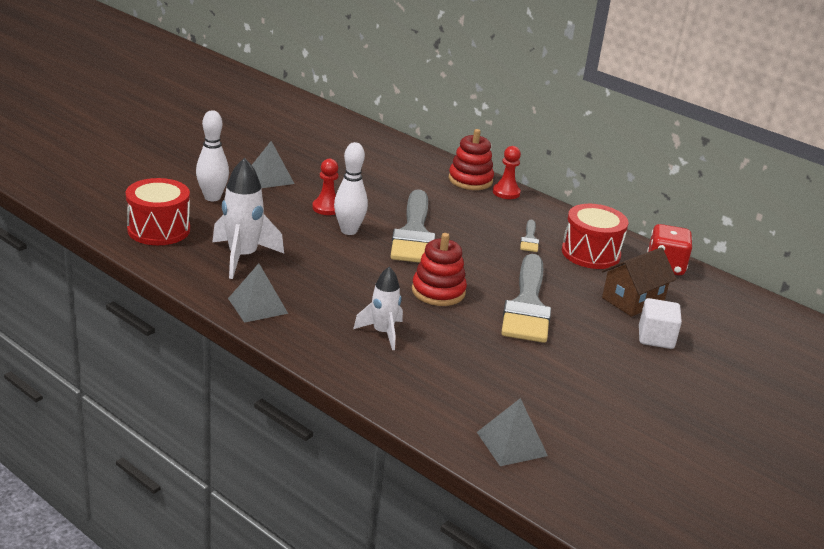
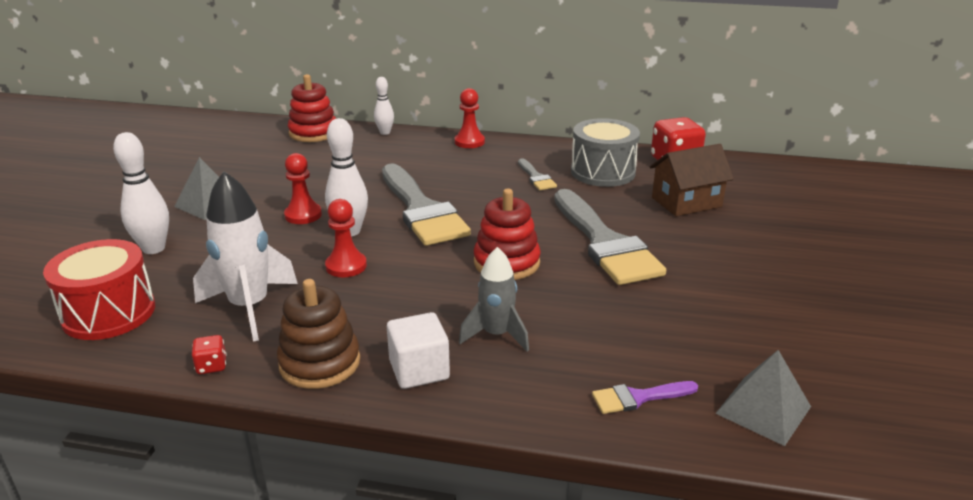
camera: 25 degrees left, 0 degrees up
(194, 283) = (212, 366): none -> red dice
(257, 306) = (320, 363): grey pyramid -> brown stacking toy
(325, 253) = (346, 266): none -> red pawn
(382, 333) = (496, 335): white rocket -> grey rocket
(435, 403) = (638, 398): none -> purple brush
(445, 163) = (385, 132): none -> white bowling pin
(470, 180) = (425, 141): red stacking toy -> red stacking toy (313, 133)
(590, 253) = (603, 172): red drum -> grey drum
(633, 300) = (686, 202): brown house -> brown house turned 45 degrees clockwise
(656, 338) = (746, 230): white cube -> white cube (419, 370)

